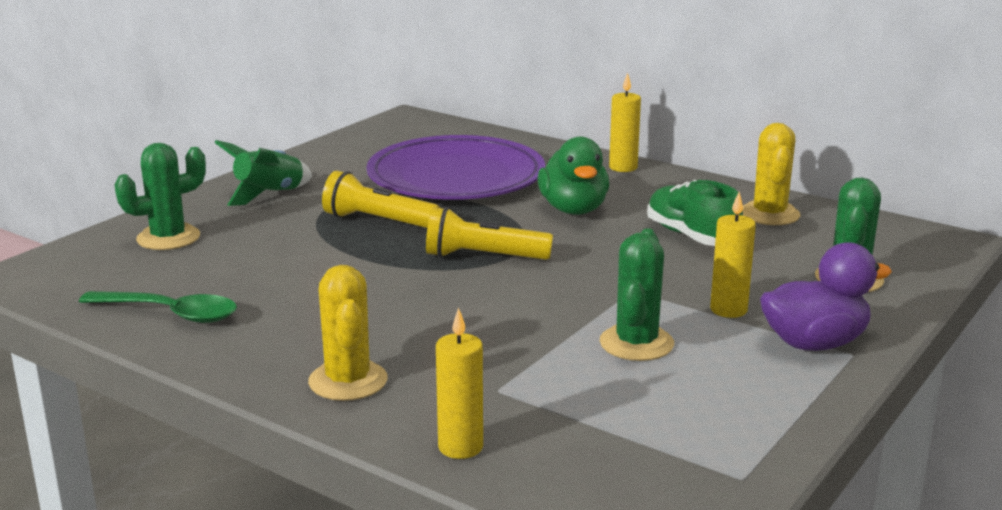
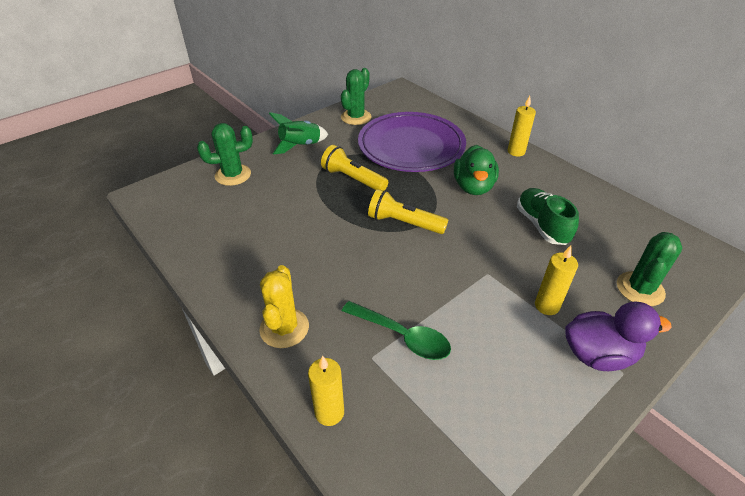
camera: 15 degrees right, 20 degrees up
(170, 313) = (209, 243): green spoon -> green spoon (402, 336)
(636, 343) = (475, 328): green cactus -> green cactus (356, 117)
(769, 214) = (600, 212): yellow cactus -> none

